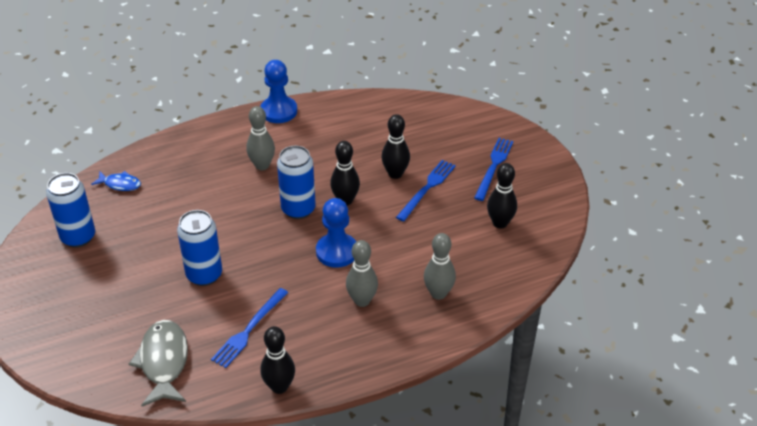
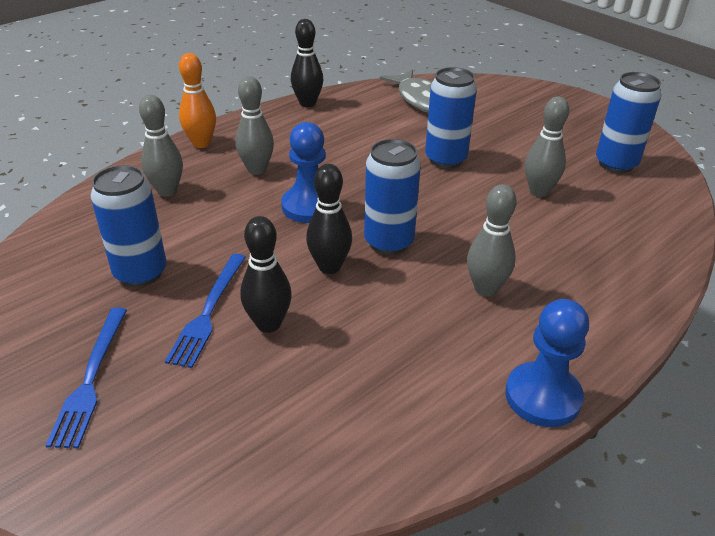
camera: 160 degrees right, 5 degrees down
(120, 184) = (645, 222): blue fish -> none
(163, 225) = (539, 191): none -> grey bowling pin
(249, 330) = (363, 130): blue fork -> none
(400, 347) = (201, 143): none -> orange bowling pin
(464, 224) = (140, 273): none -> blue can
(500, 223) = (83, 285): black bowling pin -> none

